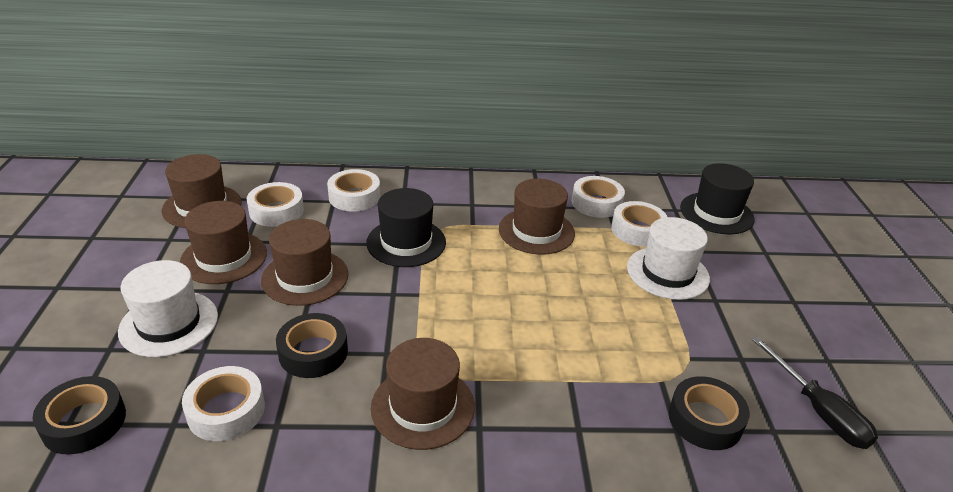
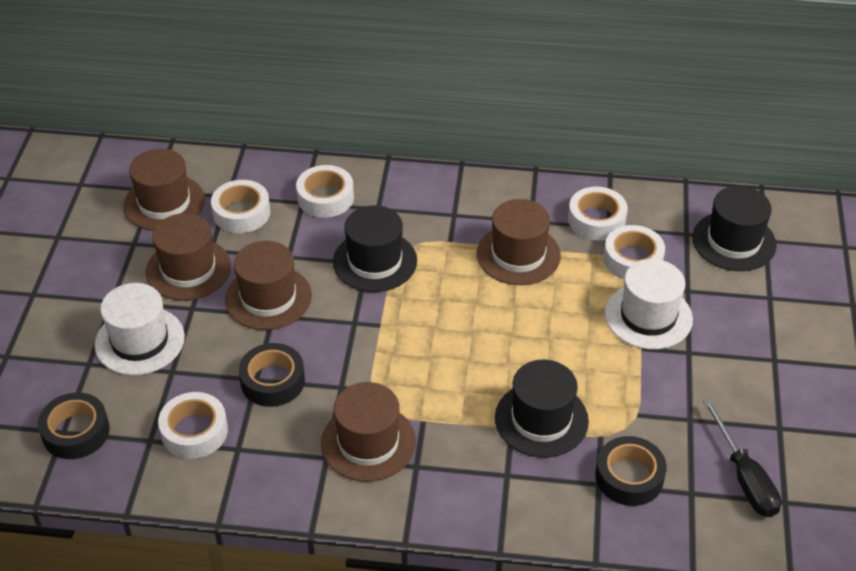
camera: 10 degrees right, 10 degrees up
(598, 369) = (541, 419): none -> black hat

